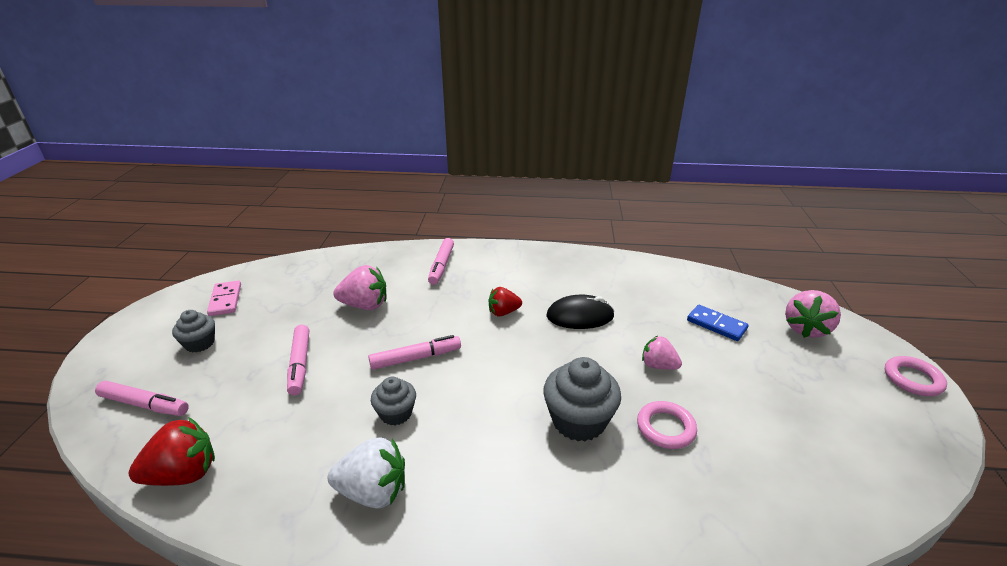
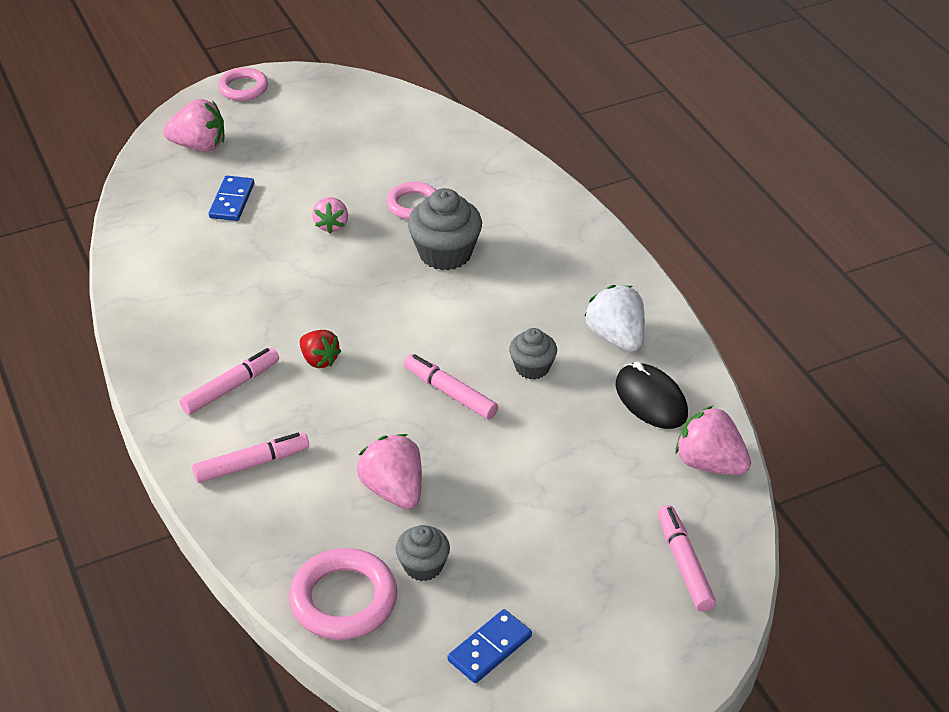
camera: 120 degrees left, 10 degrees up
(184, 474) = (709, 463): red strawberry -> pink strawberry
(200, 343) = (577, 599): grey cupcake -> grey cupcake (423, 566)
(225, 300) = (490, 648): pink domino -> blue domino
(300, 364) = (532, 480): pink marker -> pink marker (231, 387)
(319, 267) = (343, 599): none -> pink ring
(580, 316) = (284, 298): black mouse -> black mouse (651, 399)

